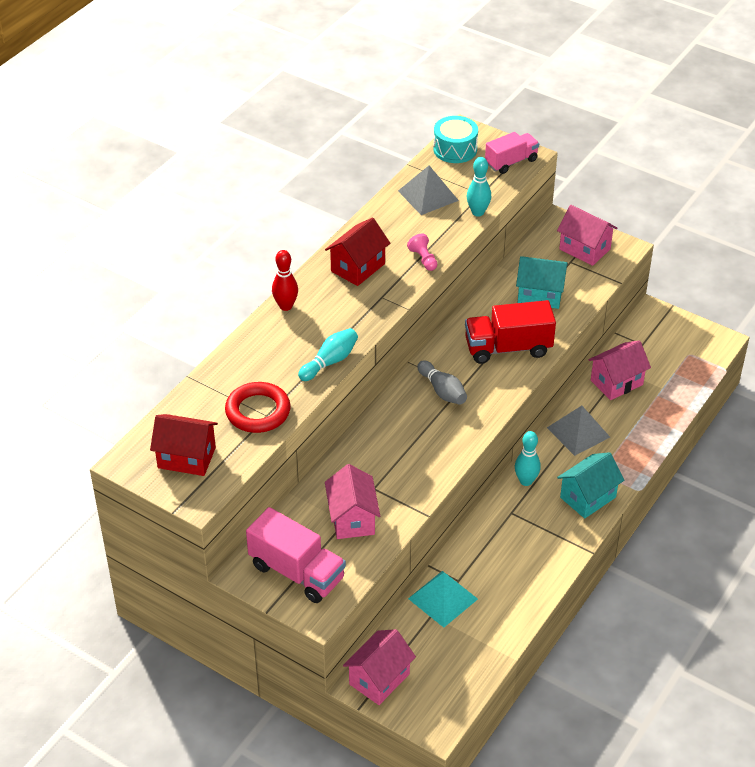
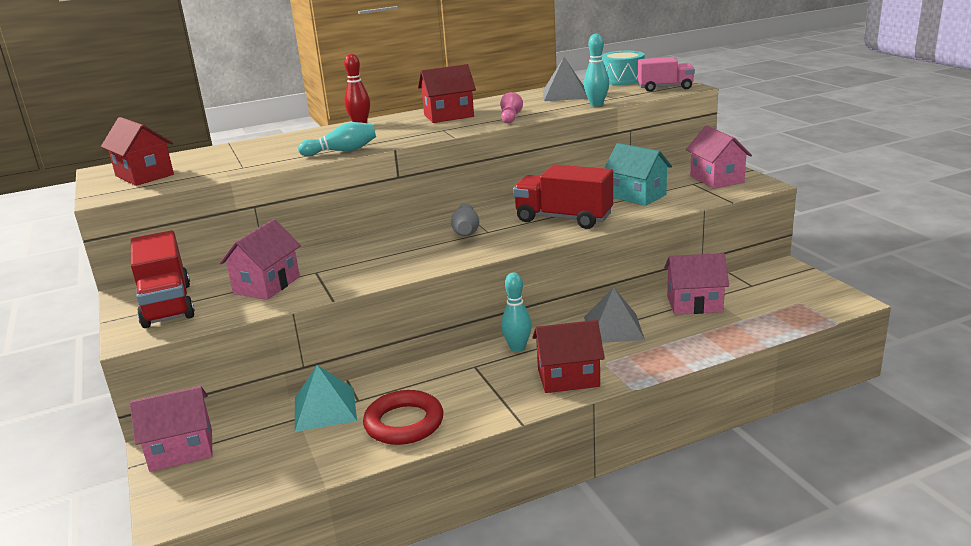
camera: 35 degrees right, 20 degrees down
(258, 411) = (240, 164): red ring -> red ring (404, 423)
(297, 572) = (167, 305): pink truck -> red truck
(588, 497) = (568, 378): turquoise house -> red house

